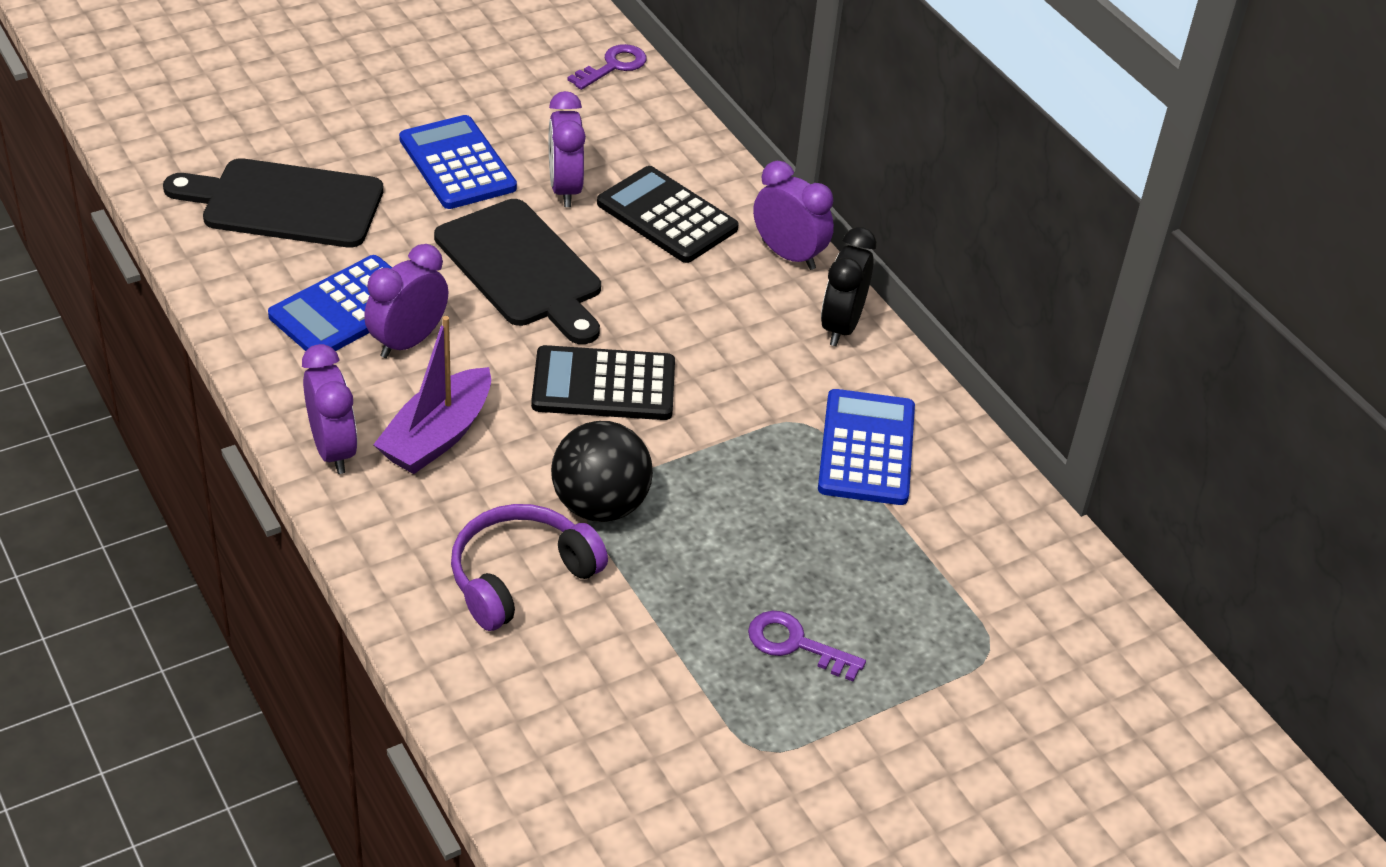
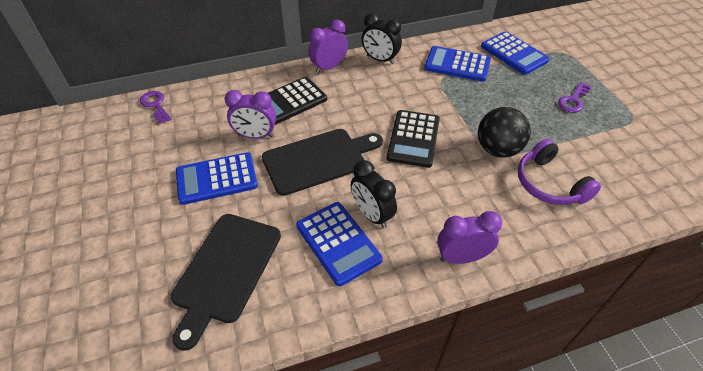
camera: 75 degrees left, 5 degrees up
(408, 341) = (372, 215): purple clock -> black clock
(437, 436) = (450, 208): purple boat -> none
(948, 550) = (514, 53): none -> blue calculator

